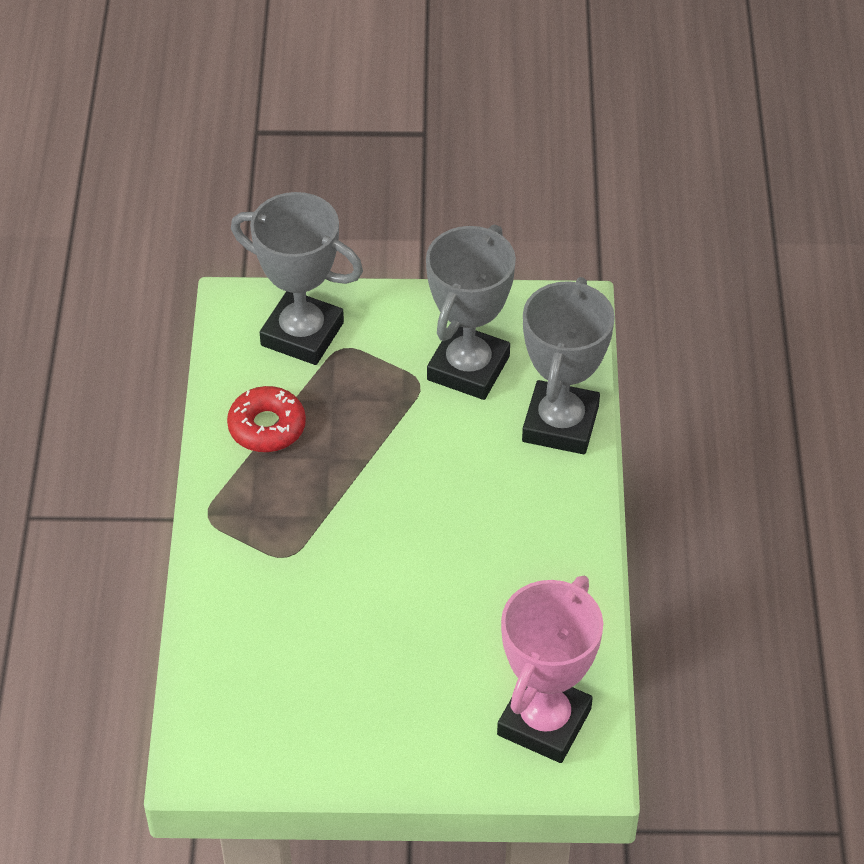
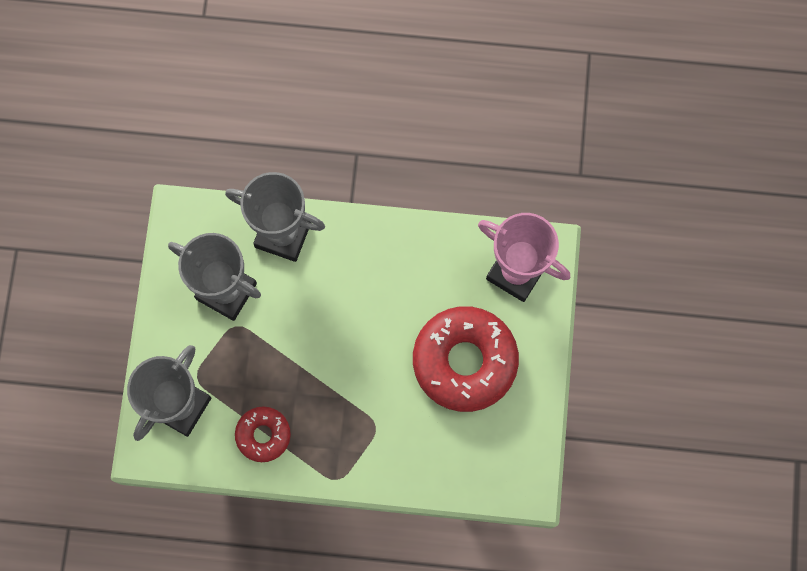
camera: 85 degrees left, 25 degrees up
(394, 661) = (464, 361): none -> red donut

